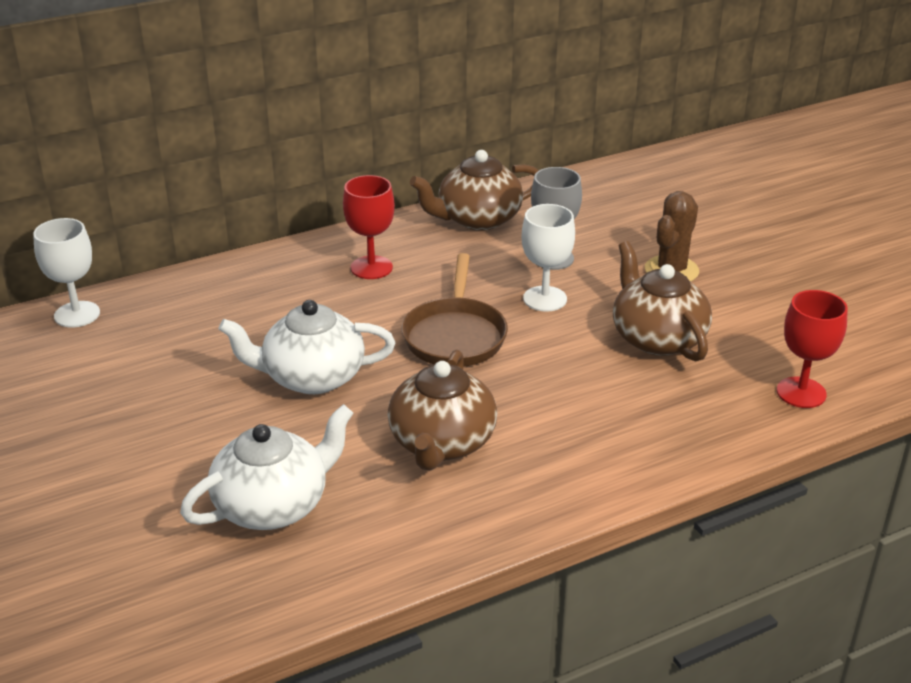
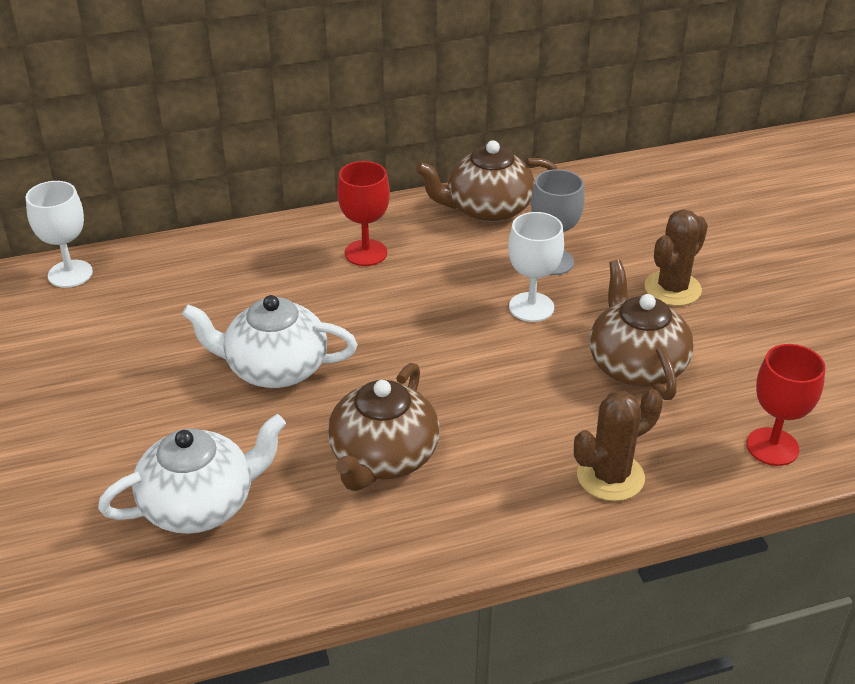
camera: 10 degrees right, 5 degrees up
(455, 336) = (428, 338): brown pan -> none
(661, 434) = (610, 476): none -> brown cactus

